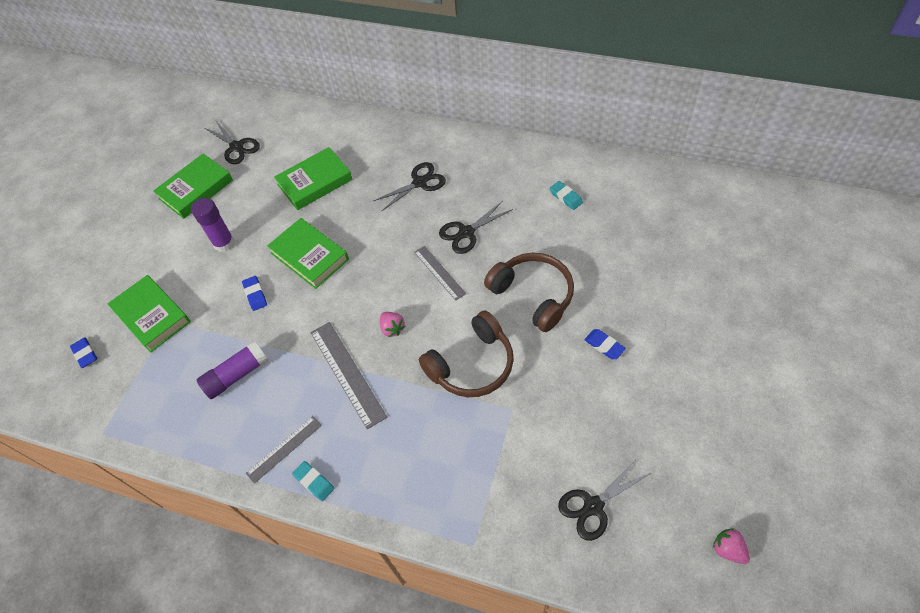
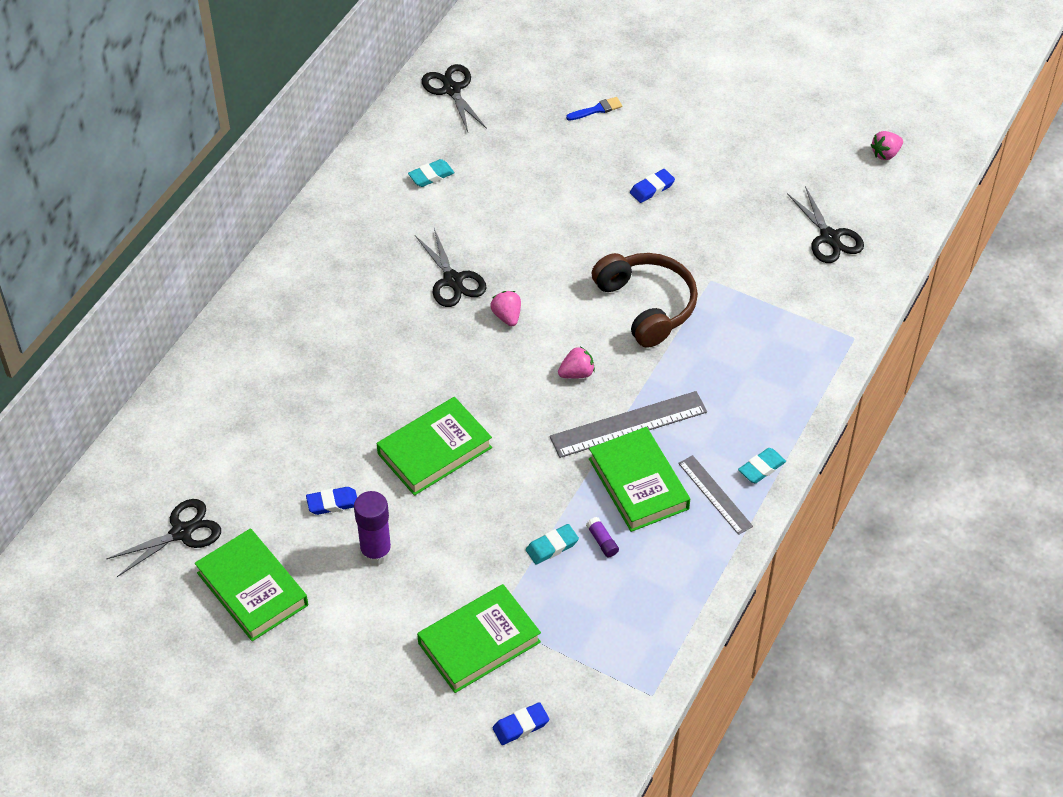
camera: 85 degrees left, 5 degrees down
(231, 343) = (552, 546): none -> turquoise eraser
(236, 375) = (602, 541): purple glue stick -> purple glue stick, size x0.48
(255, 295) = (480, 516): blue eraser -> blue eraser (332, 503)
(315, 182) = (299, 435): green book -> green book (638, 484)
(419, 182) = (348, 316): black scissors -> black scissors (451, 90)
(439, 272) = (507, 316): grey ruler -> pink strawberry
(533, 295) = (568, 234): brown headphones -> none
(681, 288) = (597, 109): none -> blue brush

